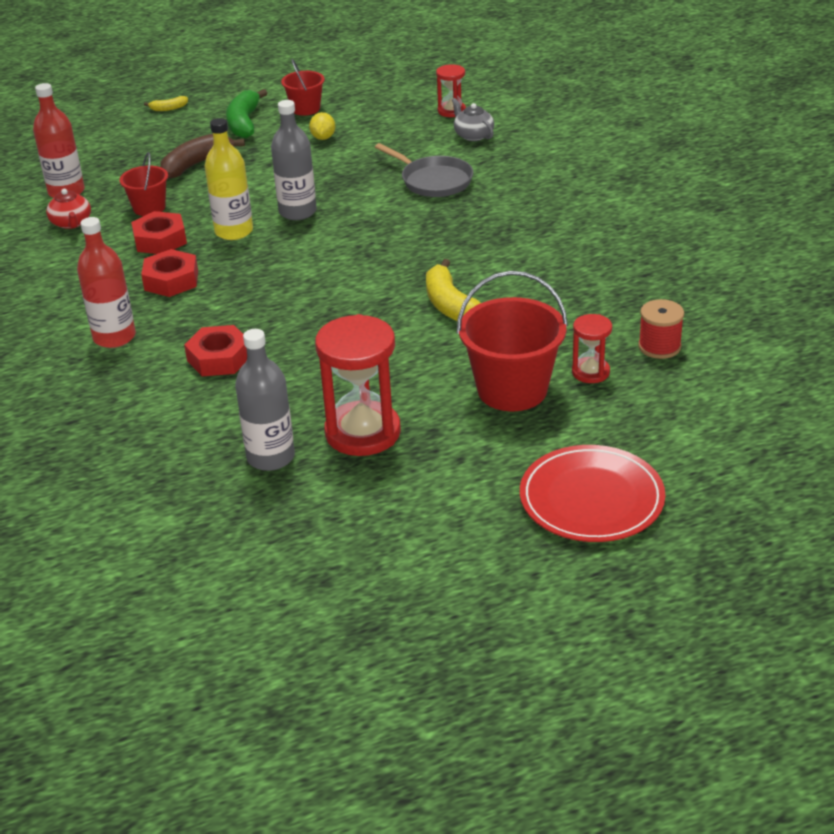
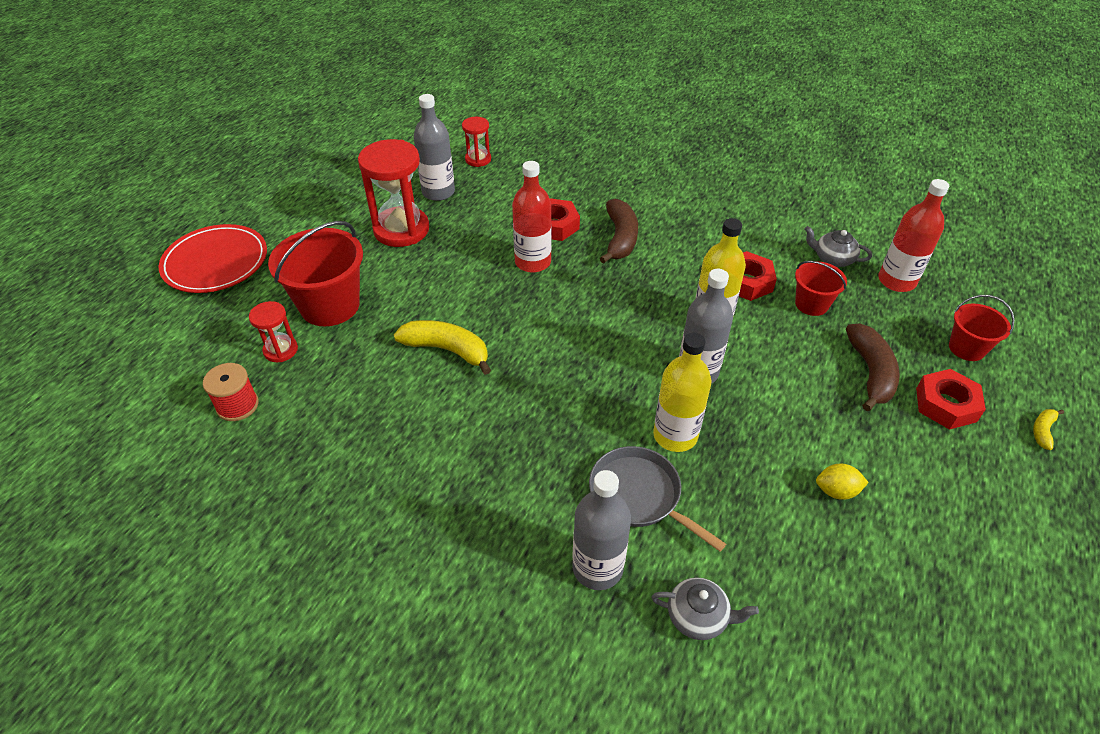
camera: 135 degrees right, 10 degrees up
(71, 223) = (832, 259): red teapot -> grey teapot
(114, 337) = (639, 204): red bottle -> red bottle (532, 262)
(171, 280) = (678, 257): red nut -> red nut (946, 405)
(186, 317) = (620, 238): none -> brown banana
(244, 123) = (942, 459): green banana -> none
(305, 109) = (934, 531): red bucket -> red bucket (966, 348)
(323, 137) = (836, 491): yellow lemon -> yellow lemon turned 45 degrees counterclockwise
(368, 193) = (675, 435): none -> yellow bottle
(433, 181) = (639, 495): grey pan -> grey pan turned 45 degrees clockwise
(451, 111) = (787, 657): red hourglass -> red hourglass (478, 159)
(500, 168) = (597, 568): none -> grey bottle

